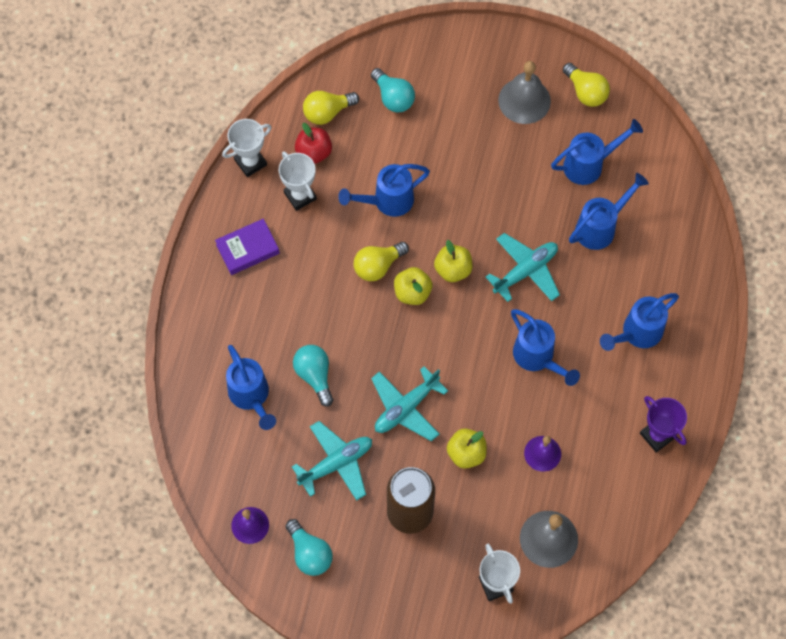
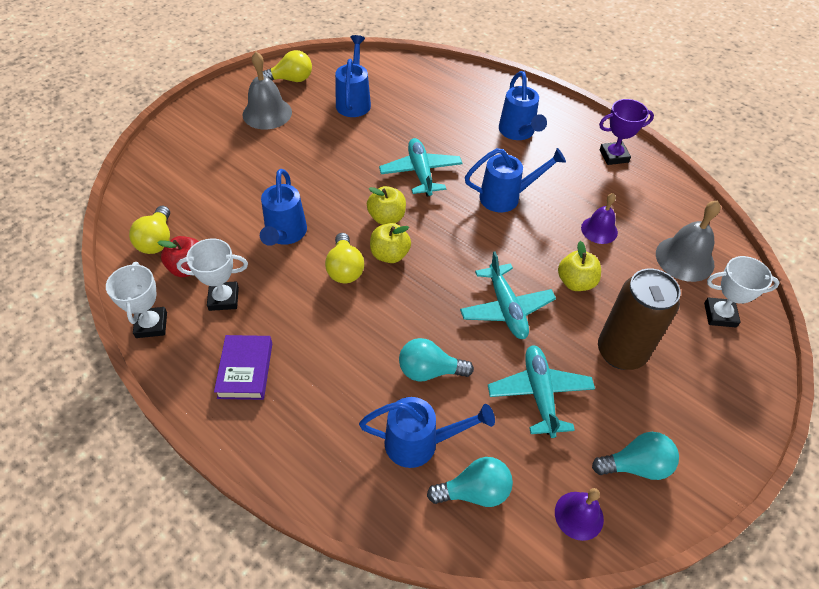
camera: 65 degrees left, 15 degrees down
(393, 98) = (188, 189): turquoise light bulb -> turquoise light bulb (474, 492)
(600, 227) = (412, 116): blue watering can -> none

